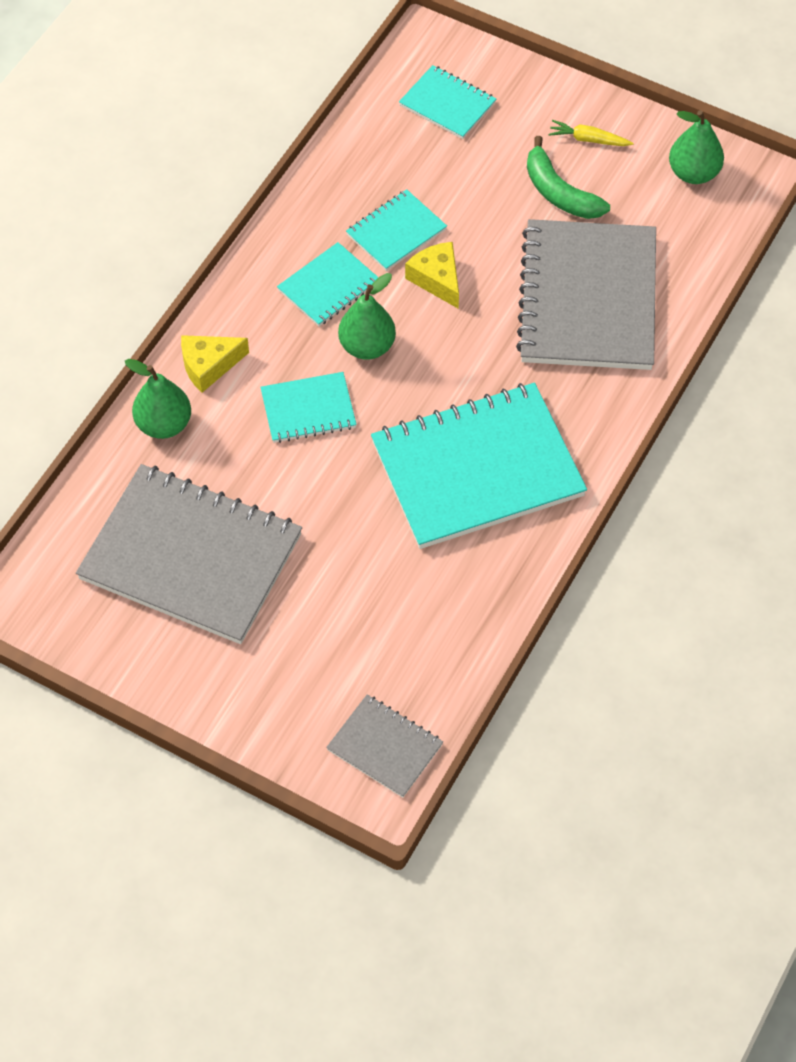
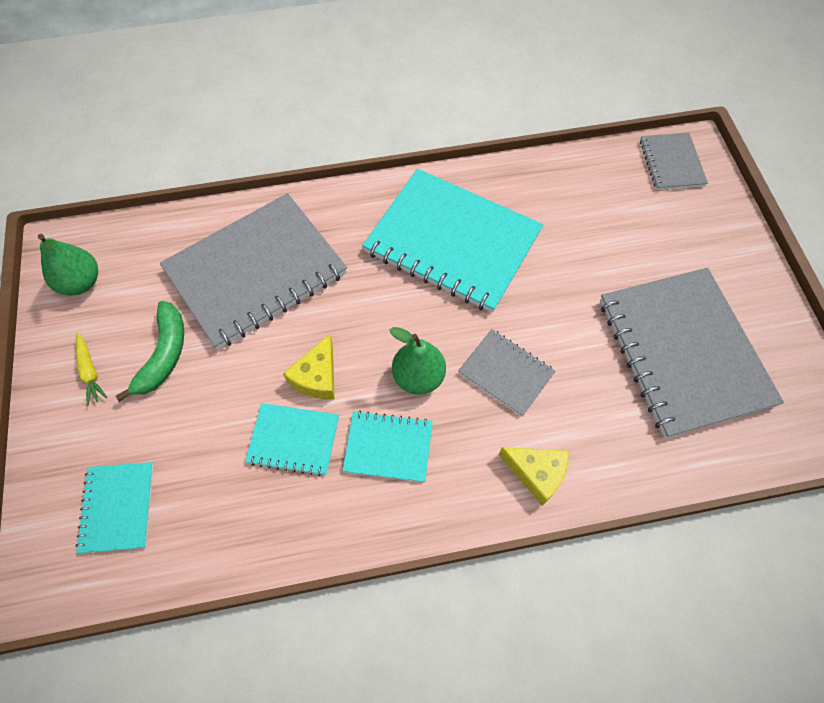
camera: 130 degrees left, 5 degrees up
(164, 424) = (614, 460): green pear -> none
(308, 409) = (506, 373): turquoise notebook -> grey notebook

